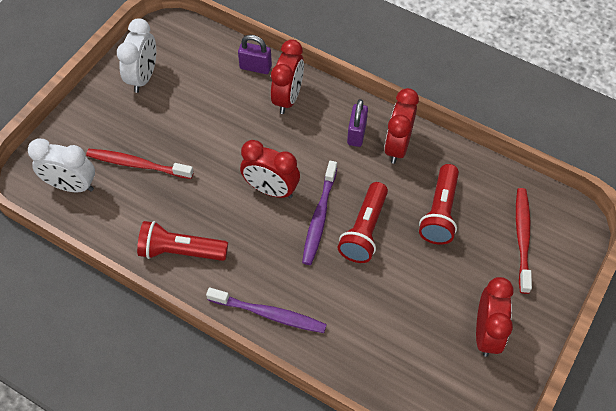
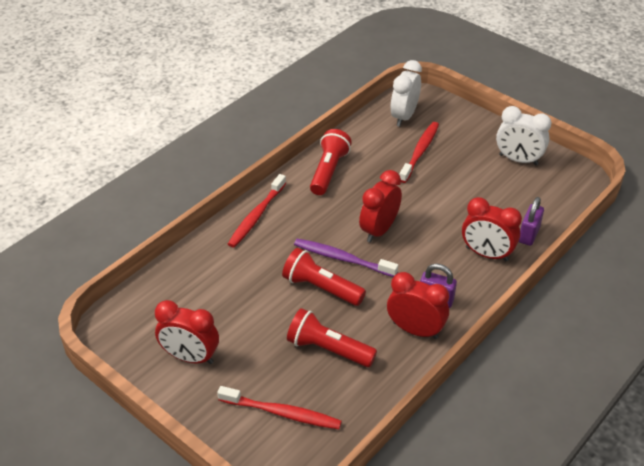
camera: 100 degrees right, 15 degrees down
(269, 314) = (257, 216): purple toothbrush -> red toothbrush

